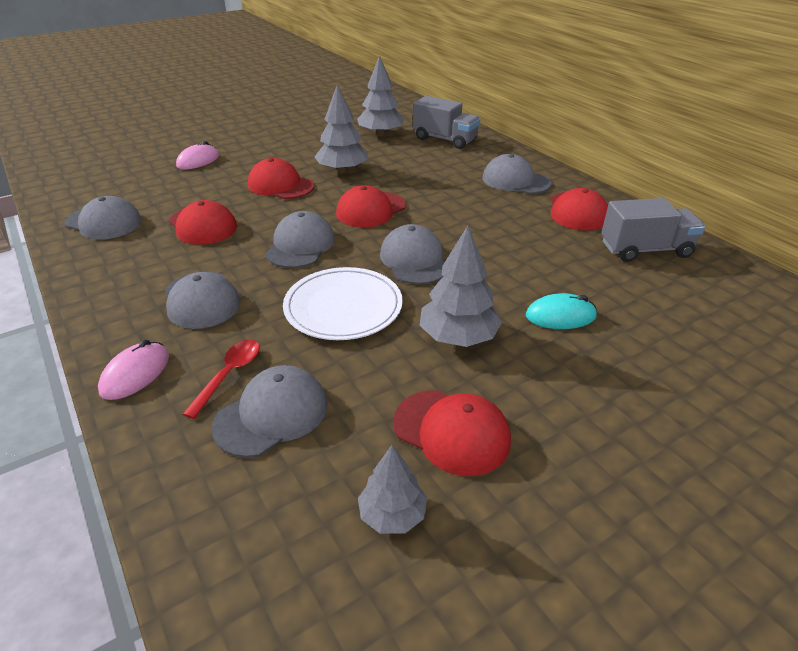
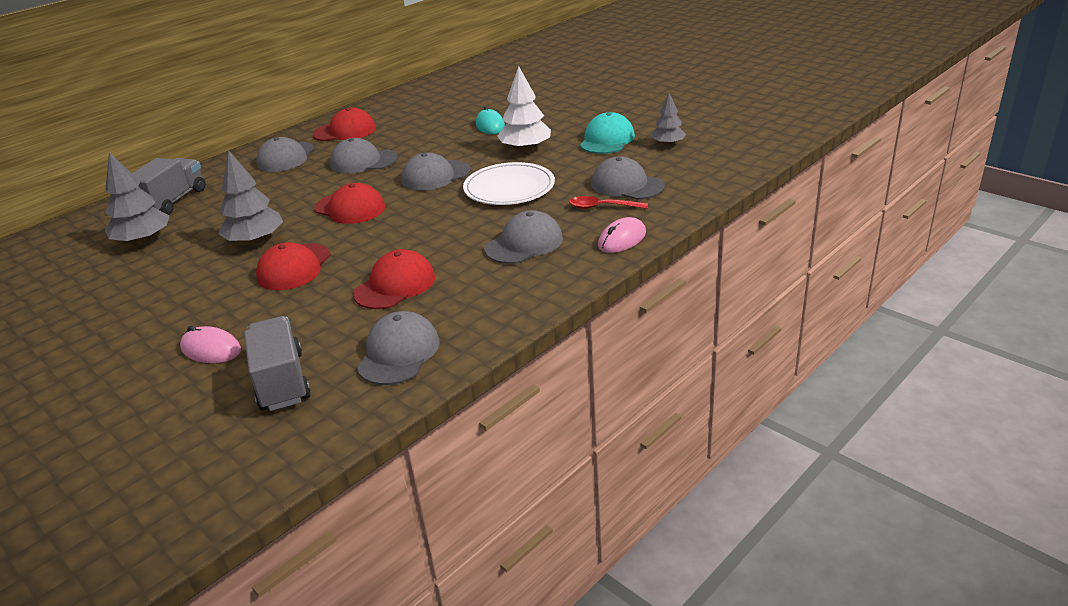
camera: 100 degrees left, 5 degrees down
(135, 374) = (622, 239): pink mouse -> pink mouse turned 60 degrees counterclockwise
(300, 245) = (424, 224): grey cap -> grey cap (363, 161)
(451, 431) = (607, 140): red cap -> turquoise cap
(458, 337) = (525, 149): grey tree -> white tree
(645, 250) = (401, 109): grey truck -> grey truck (282, 381)

